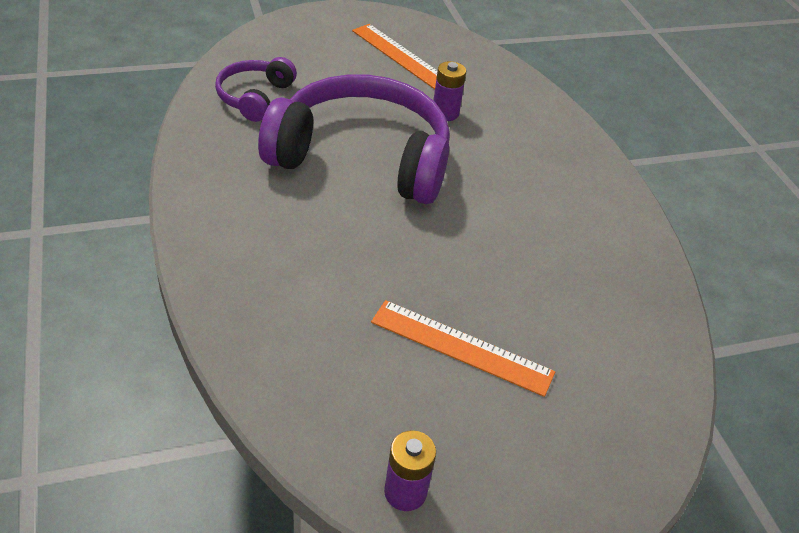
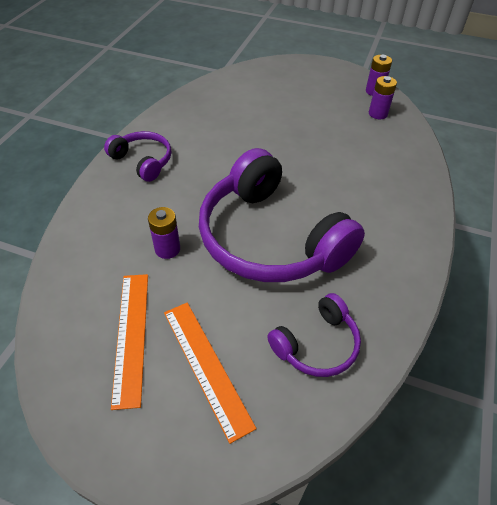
camera: 140 degrees left, 5 degrees up
(361, 423) = (378, 114): none -> purple battery
(461, 347) = (309, 119): orange ruler -> orange ruler (206, 366)
(580, 180) = (143, 161): none -> purple headphones

